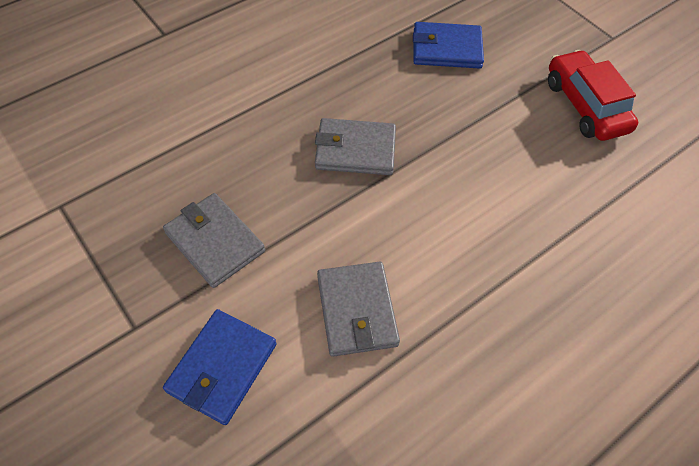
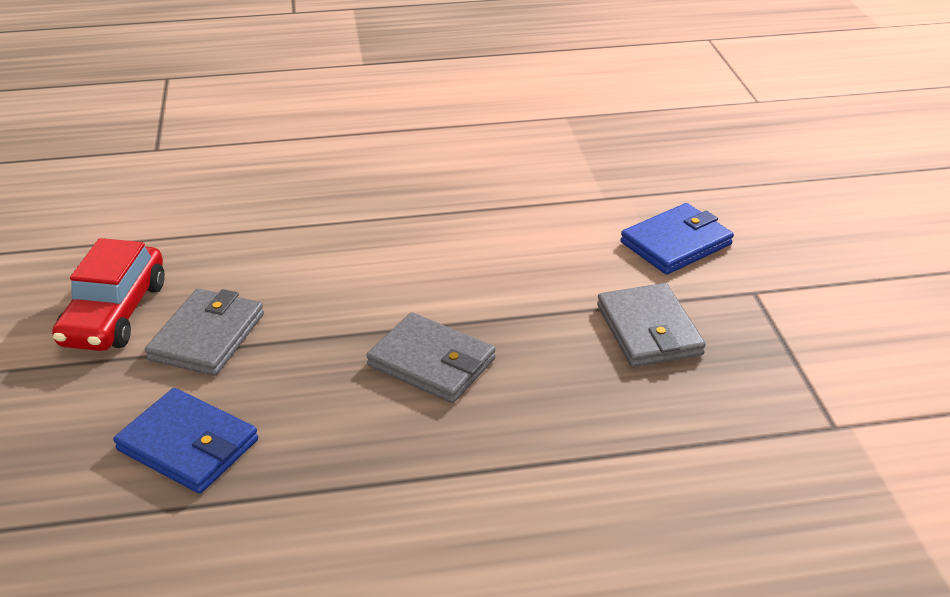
camera: 150 degrees left, 20 degrees down
(356, 311) = (533, 240): grey wallet -> grey wallet (207, 336)

